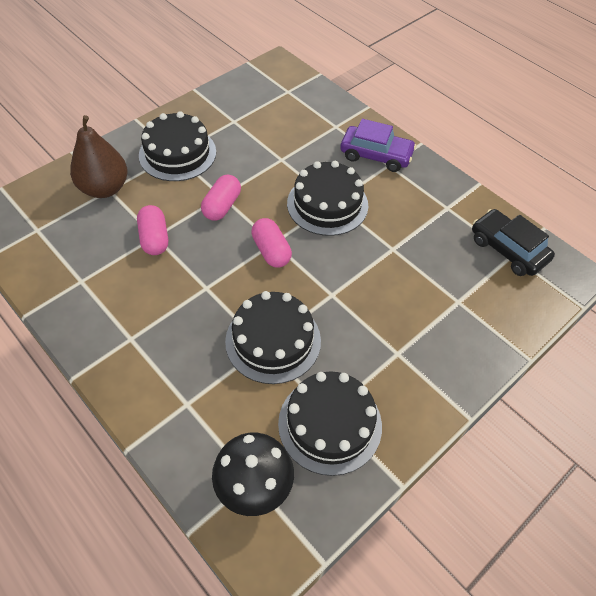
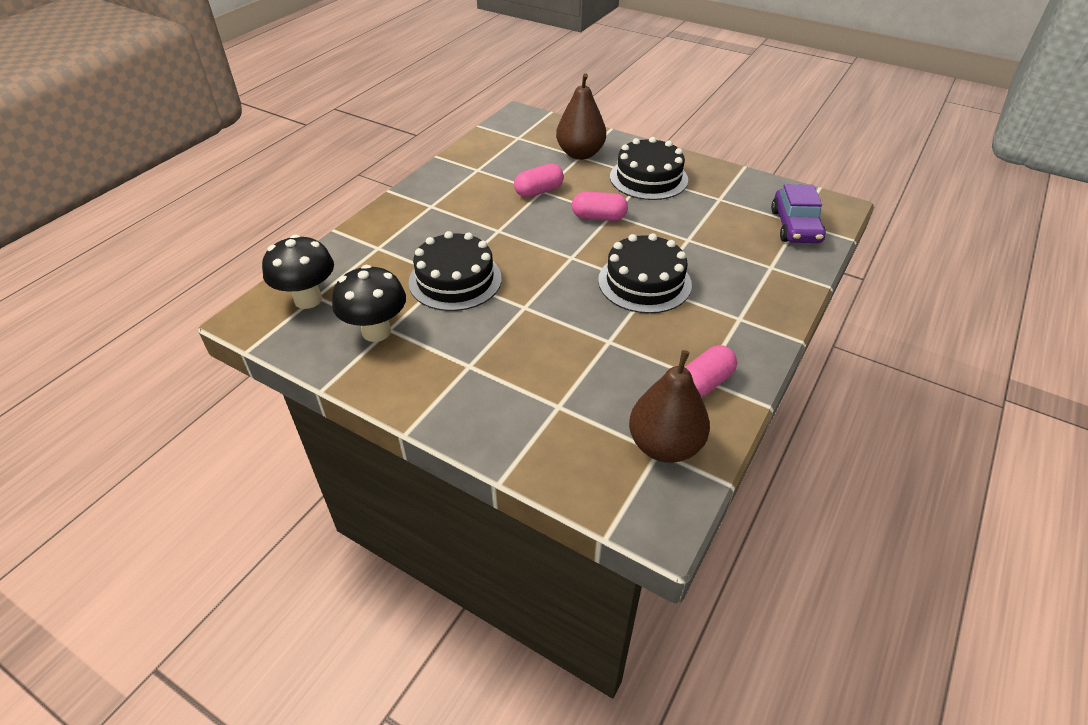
camera: 75 degrees right, 10 degrees down
(271, 251) = (559, 258): pink capsule -> pink capsule (704, 383)
(330, 424) = (376, 331): black cake -> black mushroom
(376, 155) = (748, 305): purple car -> purple car (795, 226)
(507, 250) = (665, 446): black car -> brown pear

